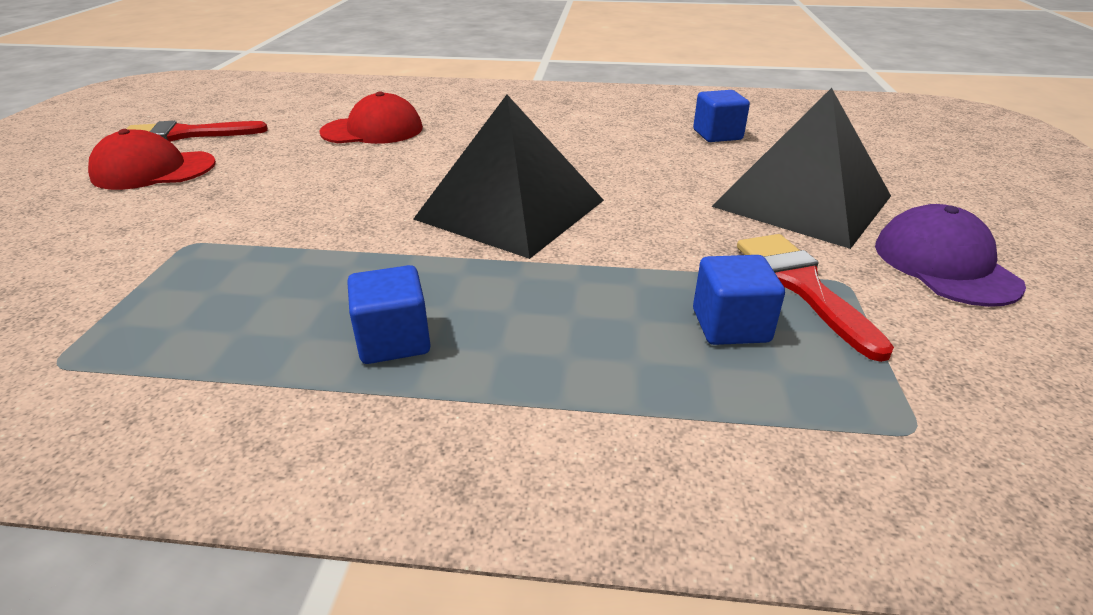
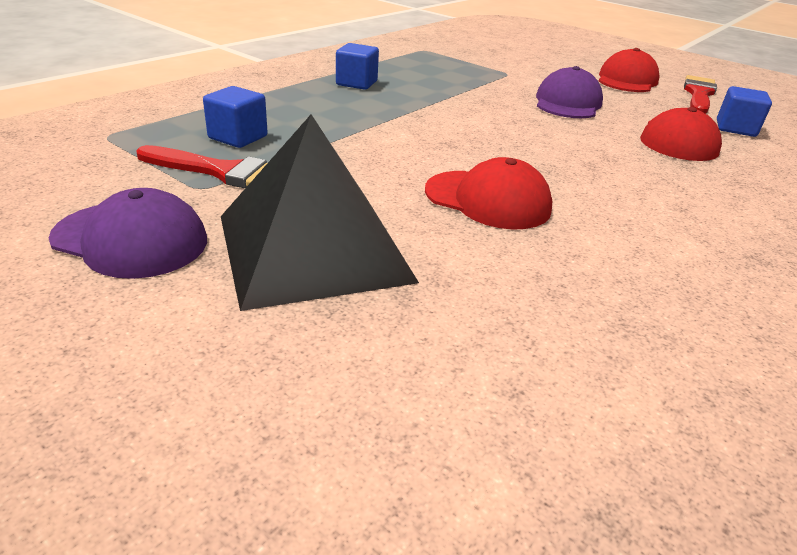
camera: 120 degrees right, 0 degrees up
(307, 184) = (567, 103): none -> purple cap
(511, 209) = (459, 137): black pyramid -> none
(625, 169) = (487, 200): none -> red cap
(717, 135) = (542, 304): blue cube -> blue cube (735, 128)

